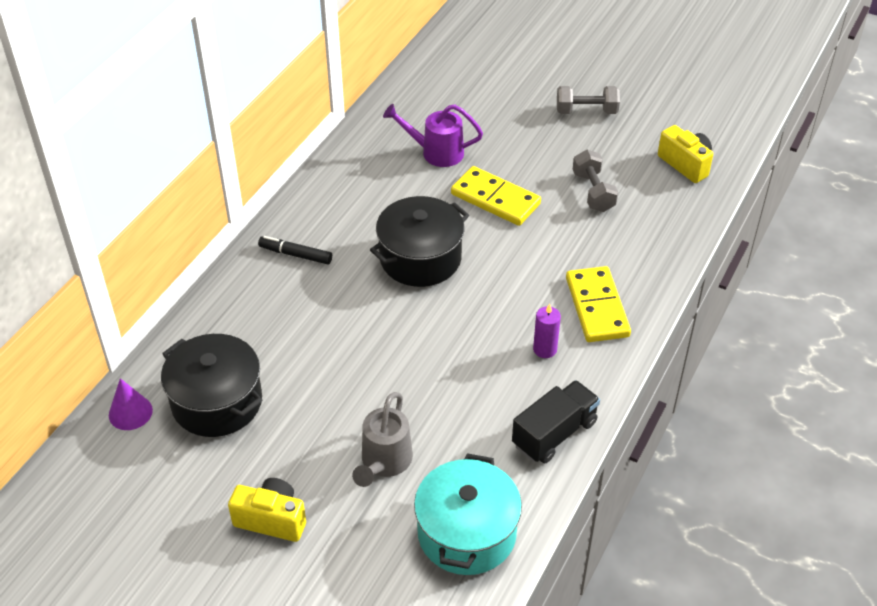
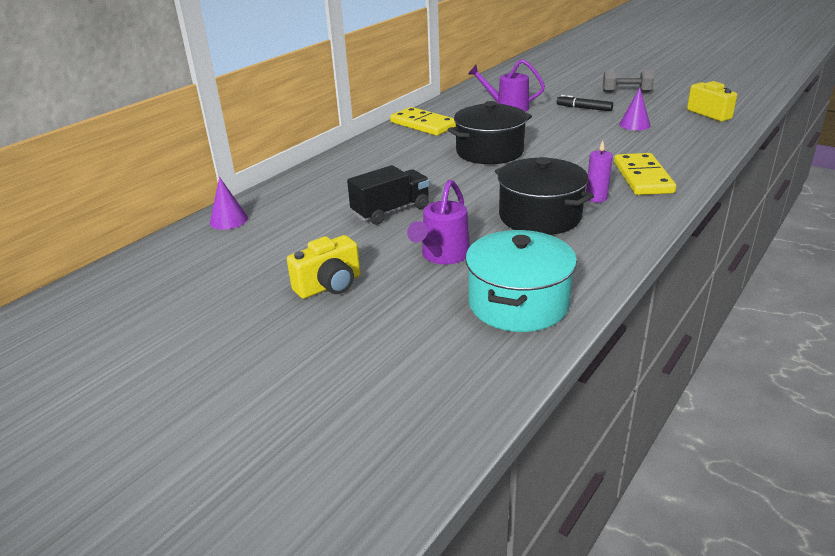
camera: 10 degrees right, 15 degrees down
(217, 402) = (303, 217): black pot -> black pot (540, 216)
(271, 519) = (329, 286): yellow camera -> yellow camera turned 120 degrees clockwise
(295, 255) = (389, 148): black marker -> black marker (584, 108)
(384, 463) = (442, 256): grey watering can -> purple watering can
(495, 199) = (553, 127): yellow domino -> yellow domino (423, 125)
(554, 434) = (607, 245): black truck -> black truck (391, 211)
(593, 192) = (634, 125): grey dumbbell -> purple cone

